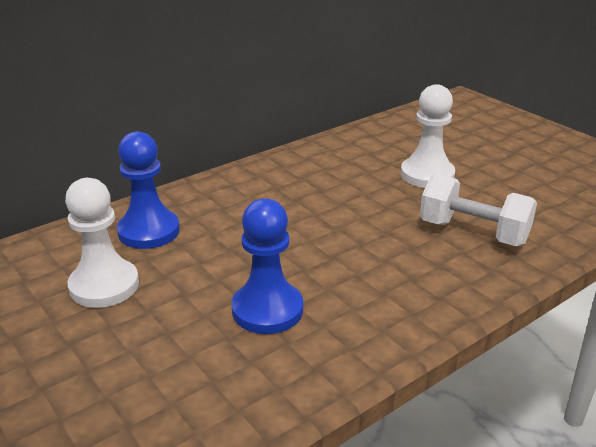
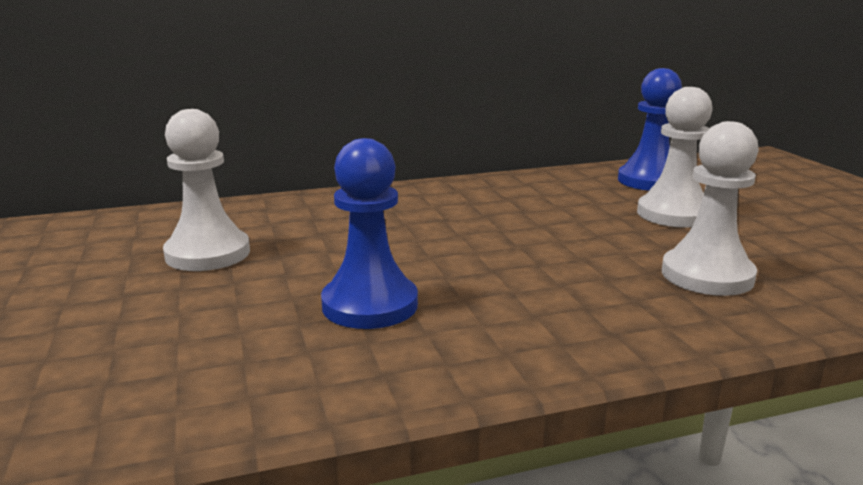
camera: 20 degrees right, 10 degrees down
(149, 231) = (297, 218): blue pawn -> blue pawn (649, 181)
(473, 232) = (707, 275): white dumbbell -> white pawn

